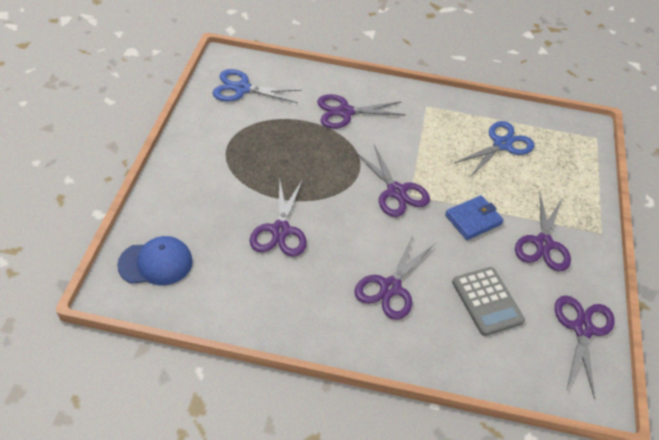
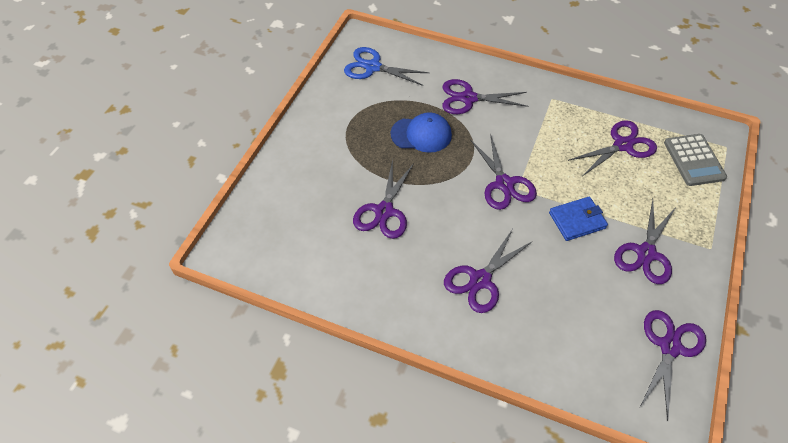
camera: 15 degrees right, 5 degrees up
(156, 263) = (264, 230): blue cap -> blue cap (421, 134)
(487, 301) = (575, 306): grey calculator -> grey calculator (694, 160)
(502, 144) = (623, 145): blue scissors -> purple scissors

